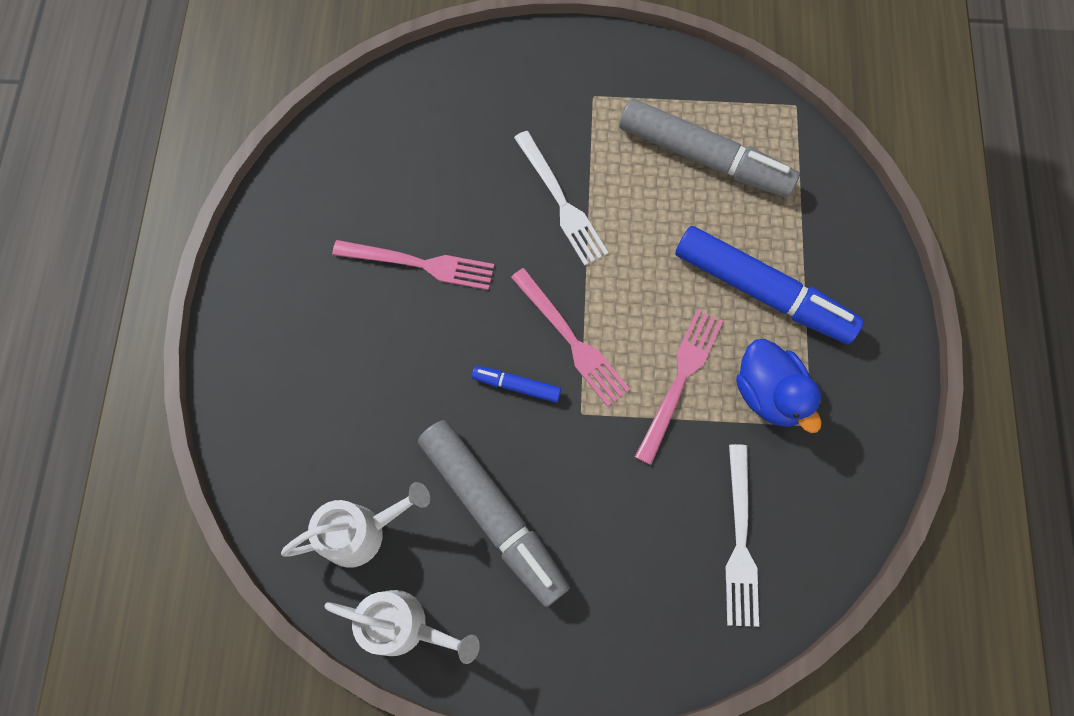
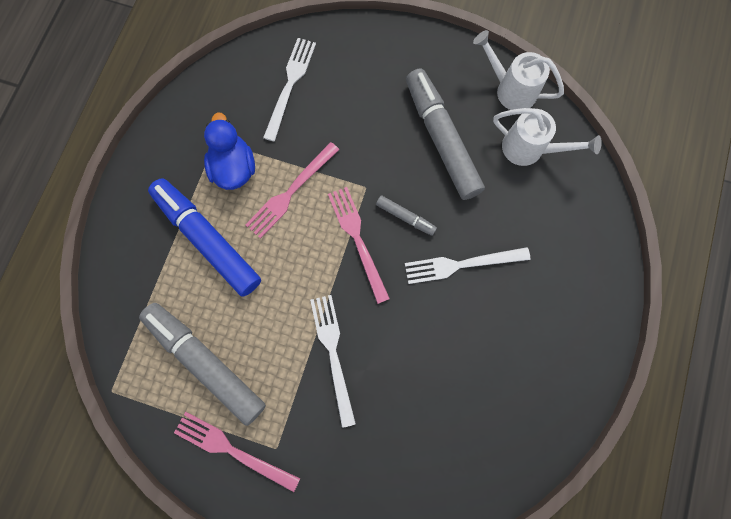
camera: 165 degrees left, 5 degrees up
(362, 532) = (529, 149): white watering can -> white watering can turned 150 degrees counterclockwise
(420, 264) = (456, 329): pink fork -> pink fork (232, 450)
(428, 343) = (461, 264): none -> white fork
(516, 386) = (405, 217): blue marker -> grey marker

